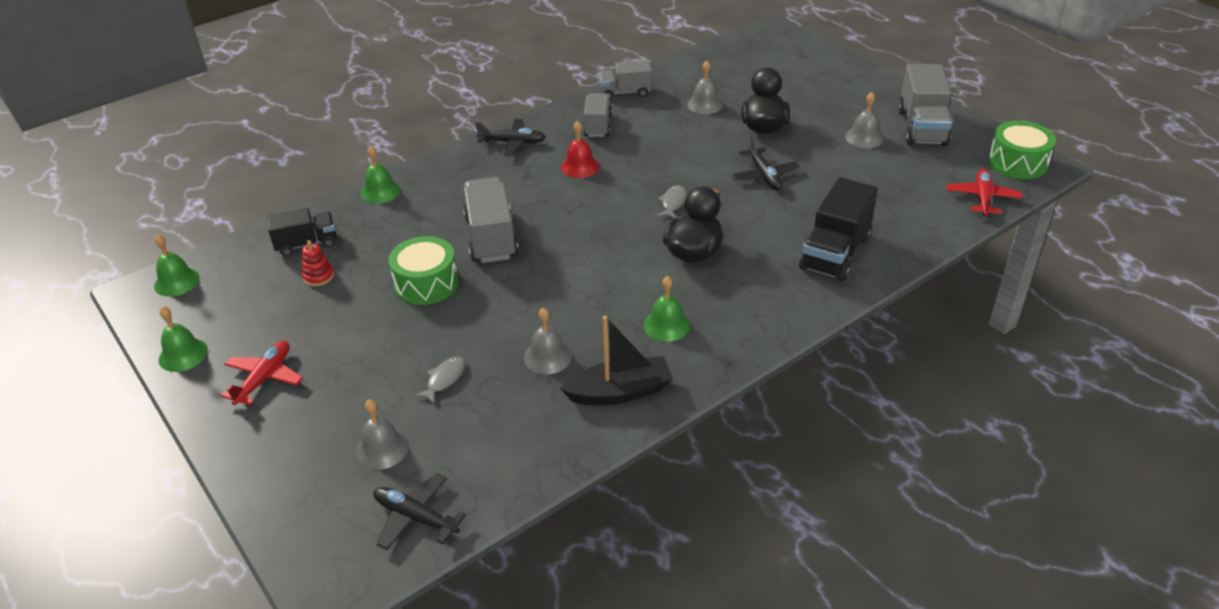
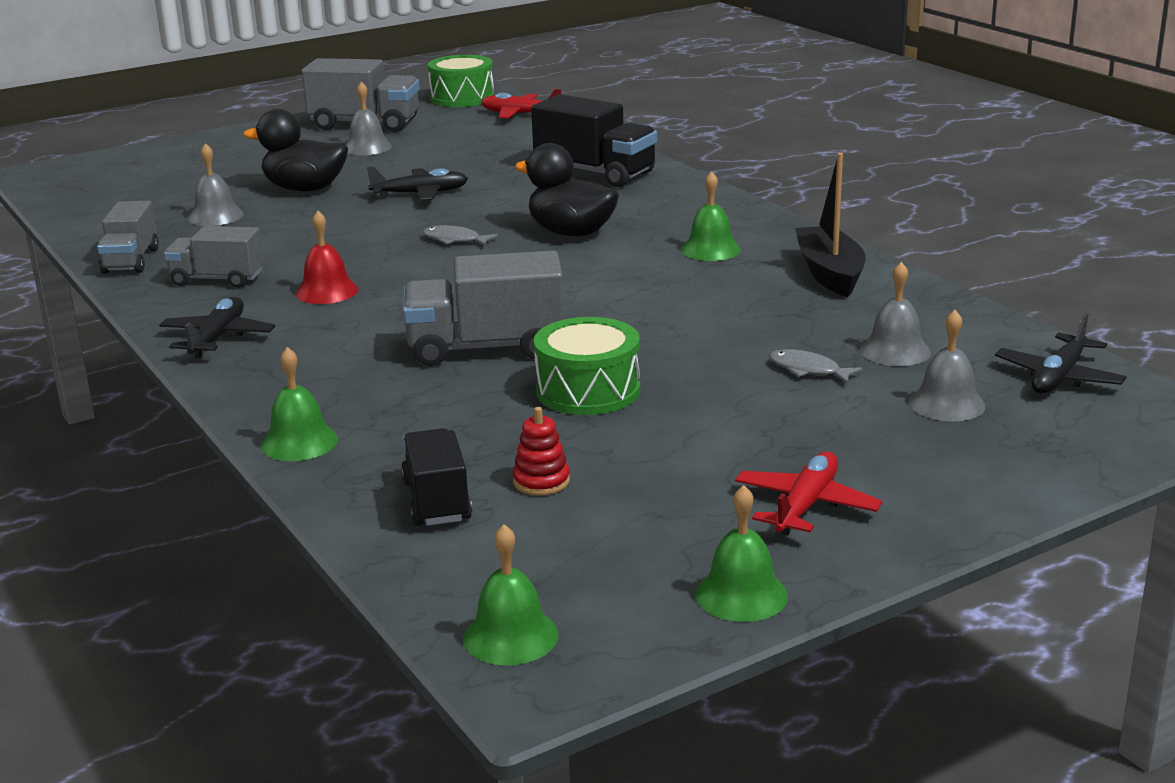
camera: 85 degrees left, 15 degrees down
(264, 378) = (806, 505): red plane -> red plane turned 90 degrees clockwise
(548, 357) = (764, 310): grey bell -> grey bell (895, 351)

